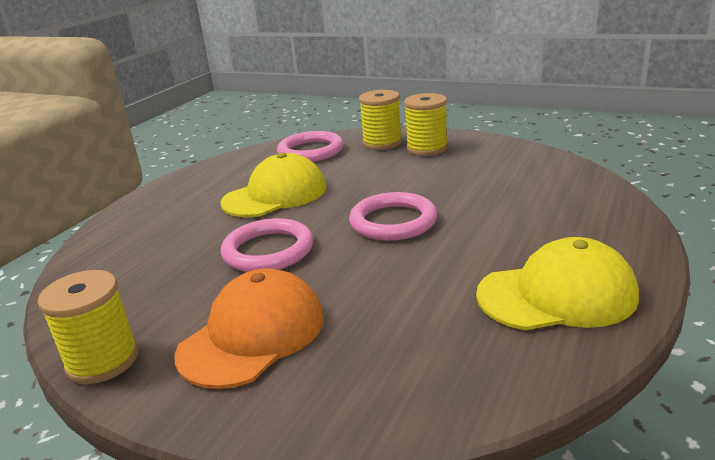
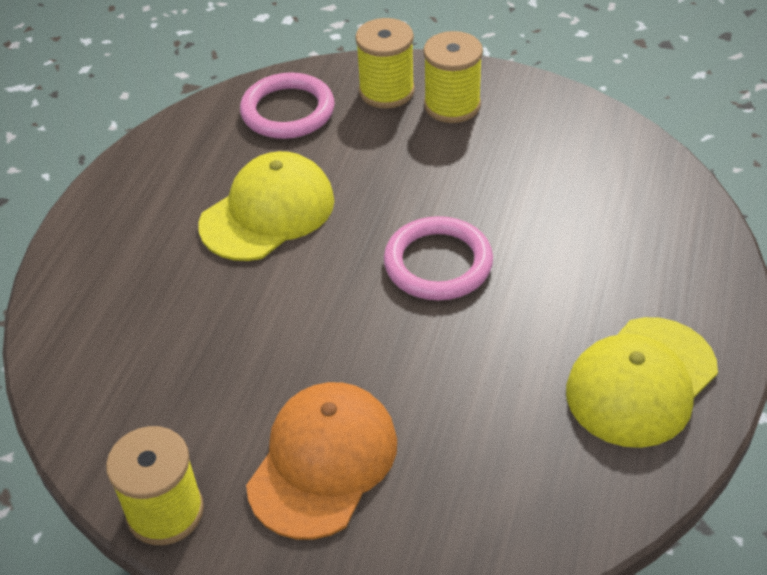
camera: 10 degrees left, 20 degrees up
(268, 250) = (295, 323): pink ring -> none
(557, 295) = (641, 382): yellow cap -> yellow cap turned 150 degrees clockwise

